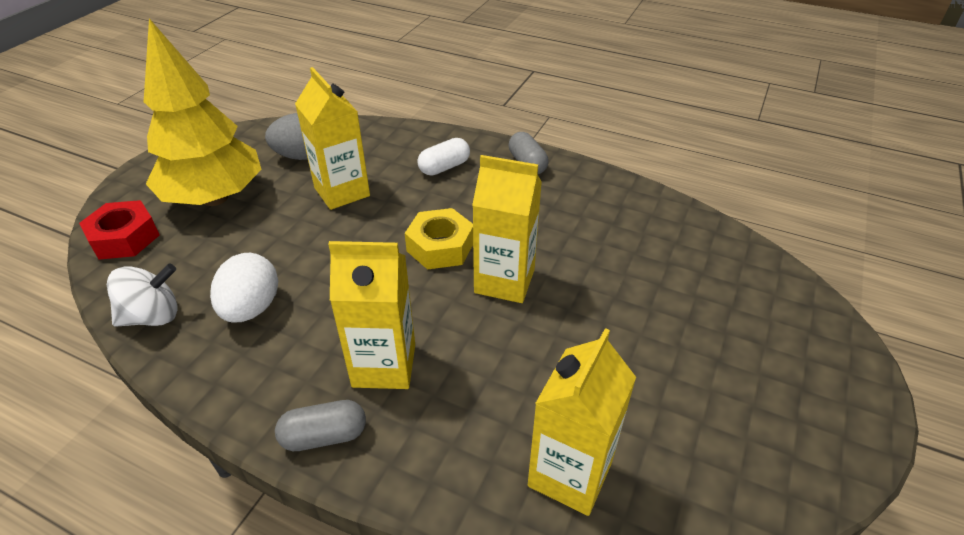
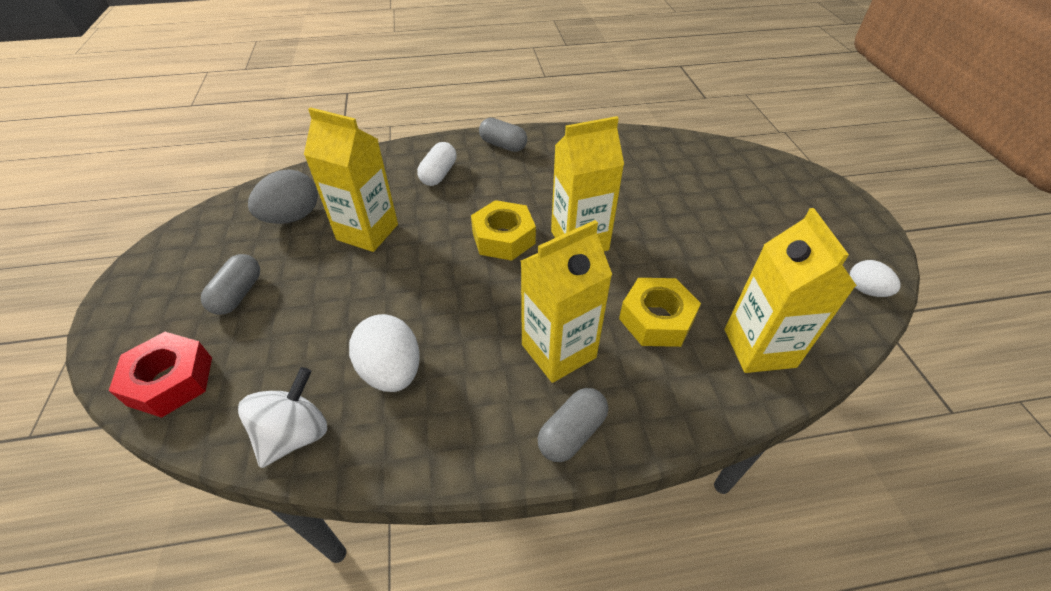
camera: 35 degrees left, 5 degrees up
(215, 198) = (238, 294): yellow tree -> grey capsule
(498, 388) = (656, 319): none -> yellow nut
(767, 493) = (865, 290): none -> white egg

